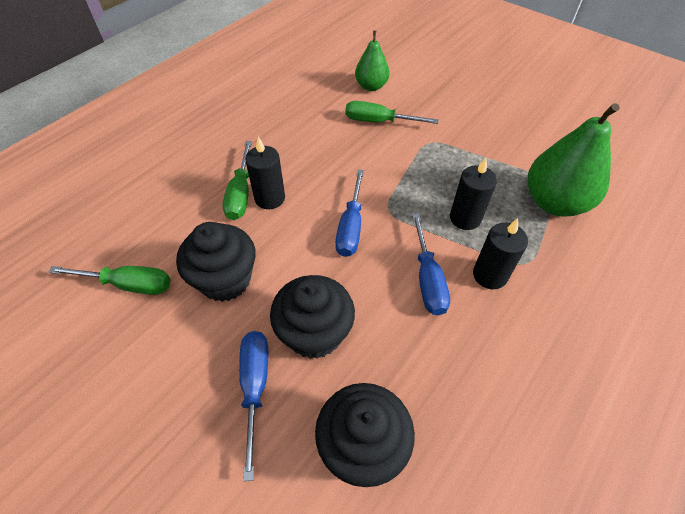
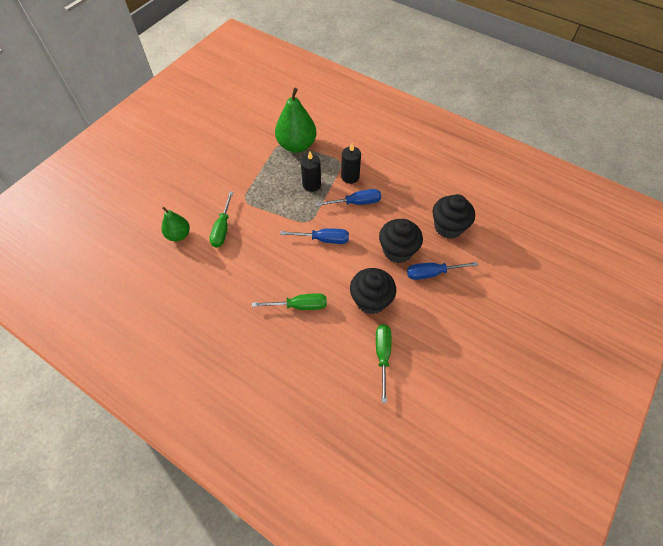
camera: 95 degrees left, 5 degrees up
(270, 198) = (302, 287): black candle -> none

